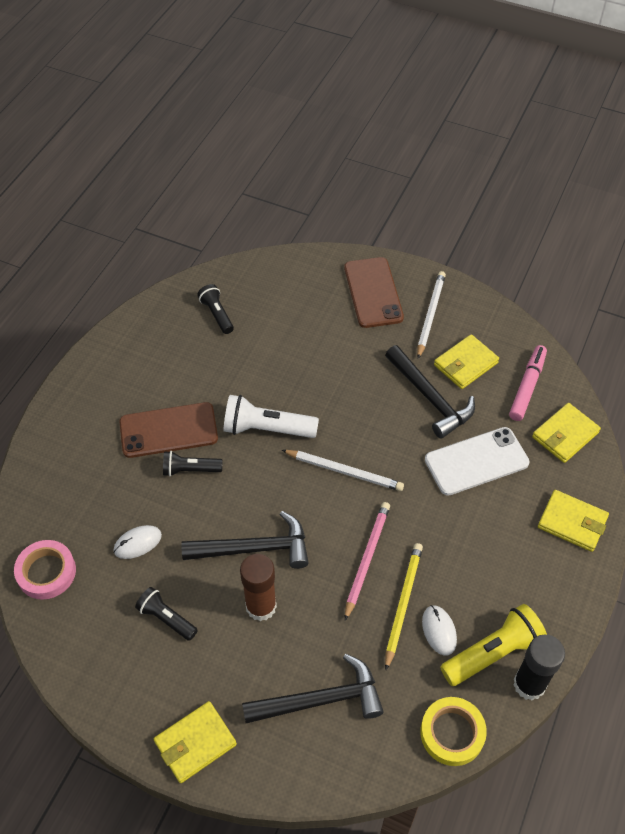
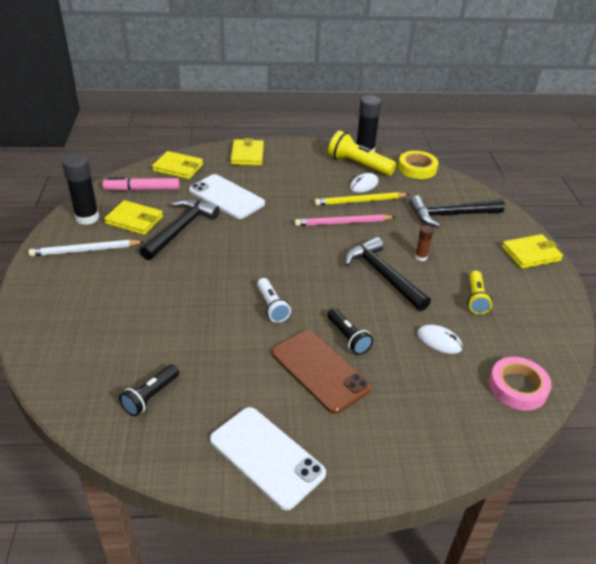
camera: 120 degrees left, 15 degrees down
(116, 362) = (266, 456): none -> white phone
(166, 618) = (476, 299): black flashlight -> yellow flashlight
(195, 743) = (530, 254): yellow wallet -> yellow wallet turned 45 degrees counterclockwise
(261, 606) = (421, 257): brown glue stick -> brown glue stick, size x0.51
(266, 429) = (272, 307): white flashlight -> white flashlight, size x0.62
(320, 700) = (450, 215): black hammer -> black hammer turned 60 degrees counterclockwise
(344, 471) = (281, 252): white pencil -> none
(373, 292) = (69, 291): brown phone -> none
(488, 328) = (87, 218): none -> black glue stick

